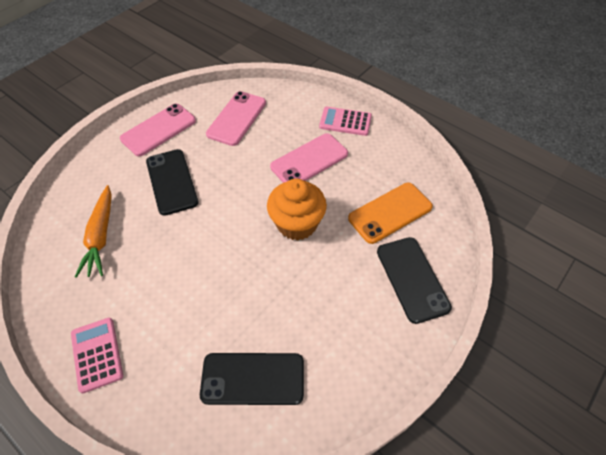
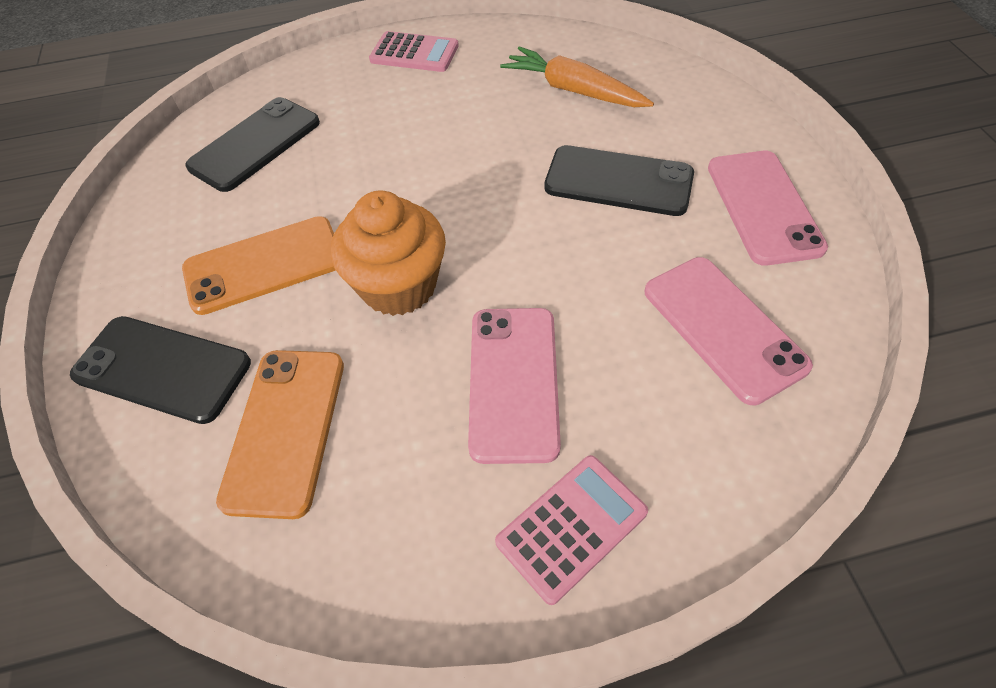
camera: 130 degrees right, 0 degrees up
(330, 288) = (264, 265): none -> orange phone

